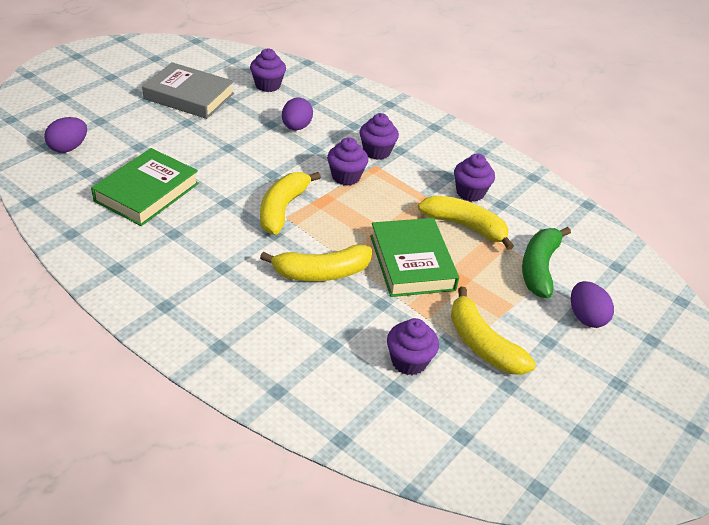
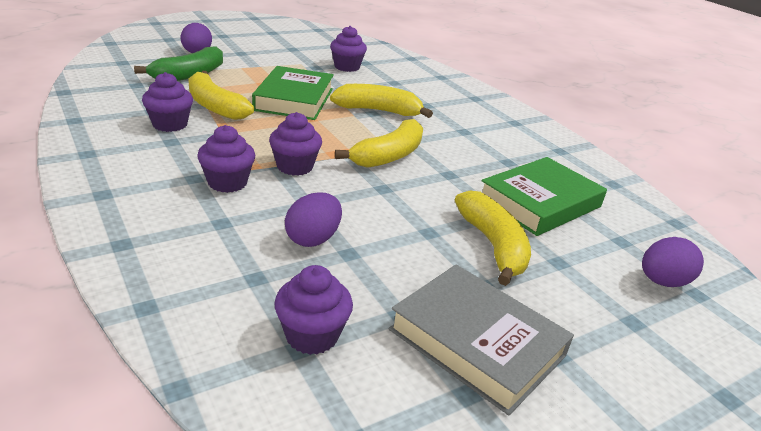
camera: 160 degrees left, 10 degrees down
(482, 344) = (288, 61): yellow banana -> yellow banana (493, 246)

